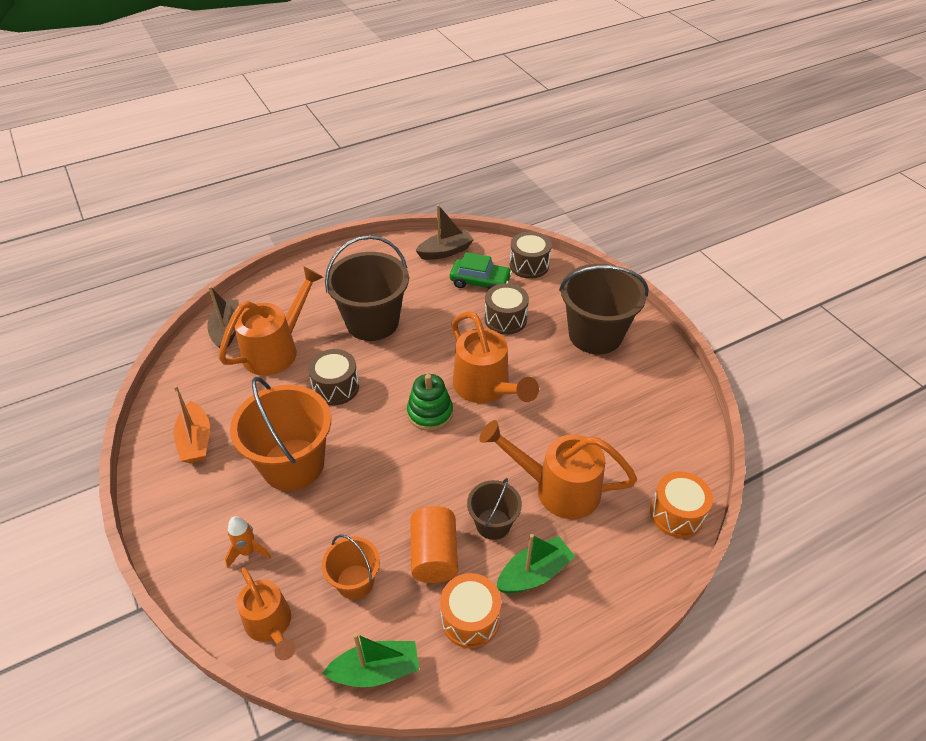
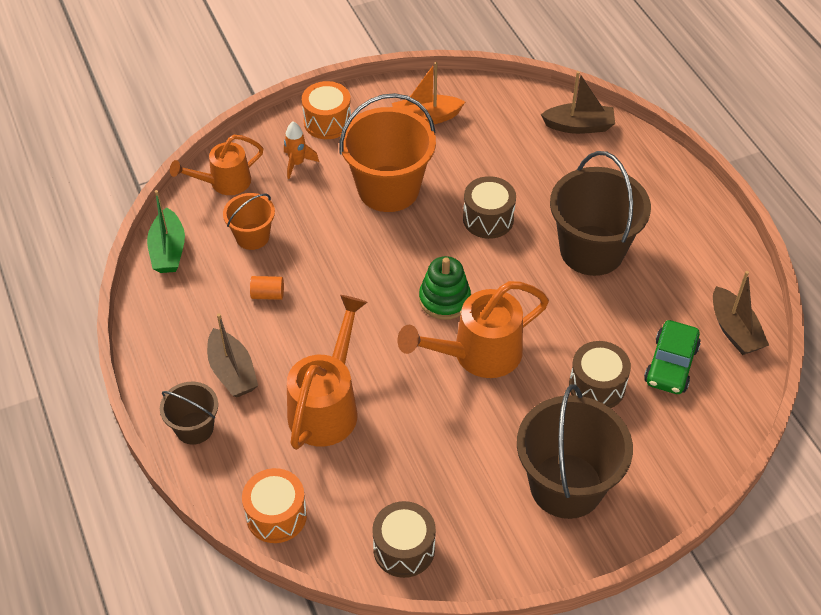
camera: 95 degrees right, 5 degrees up
(276, 349) = (547, 168): orange watering can -> none
(434, 555) = (268, 294): orange cylinder -> orange cylinder, size x0.53
(470, 619) = (198, 317): orange drum -> orange drum (327, 122)
(493, 524) = (293, 344): brown bucket -> brown bucket (194, 428)
(529, 265) = (710, 426): brown drum -> brown drum (404, 549)
(534, 573) = (232, 372): green boat -> brown boat

